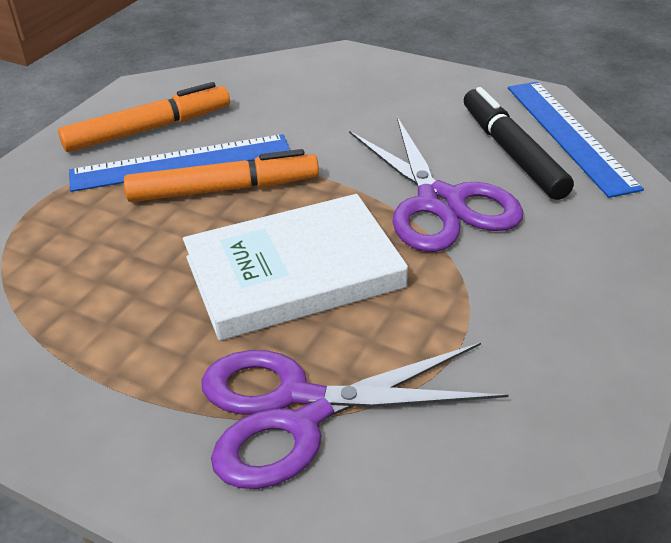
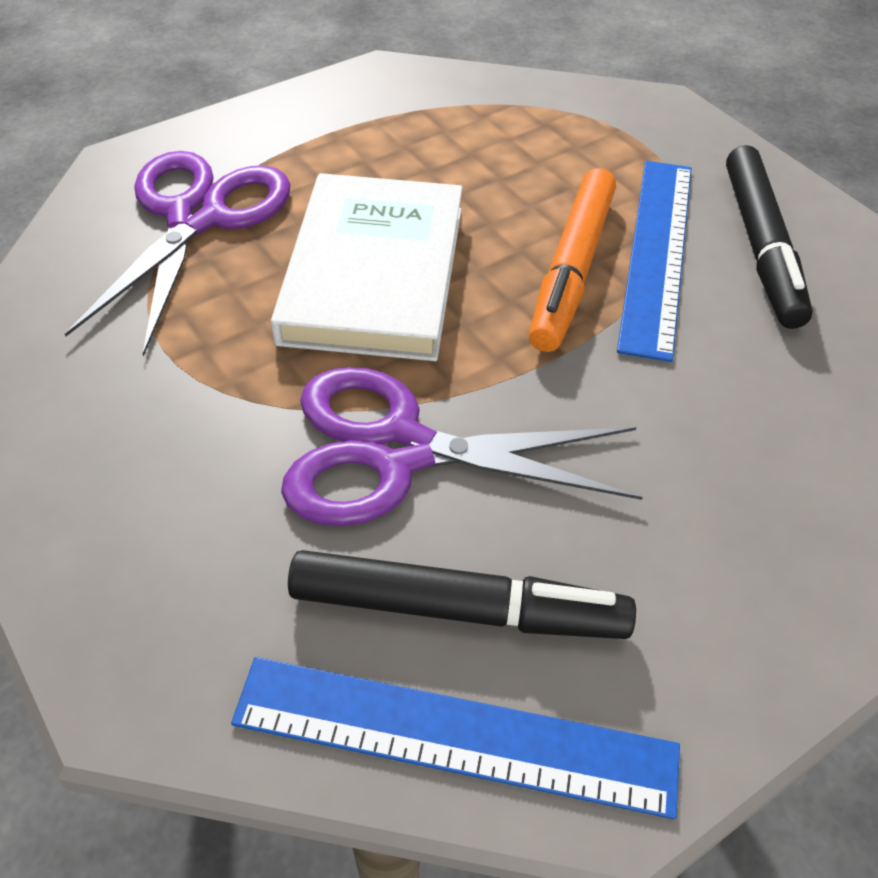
camera: 115 degrees right, 10 degrees up
(148, 129) = (761, 247): orange marker -> black marker

